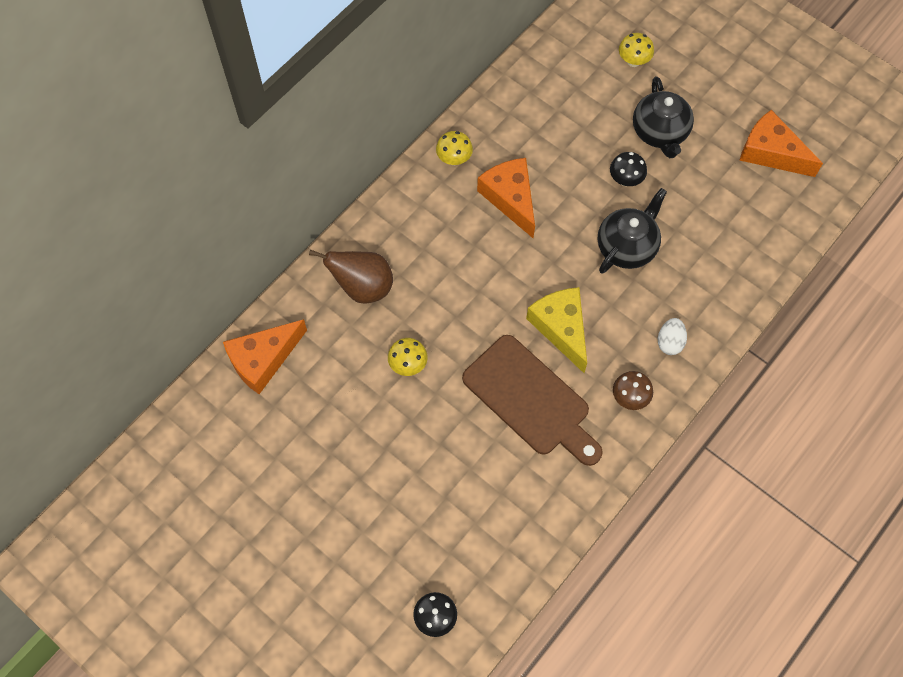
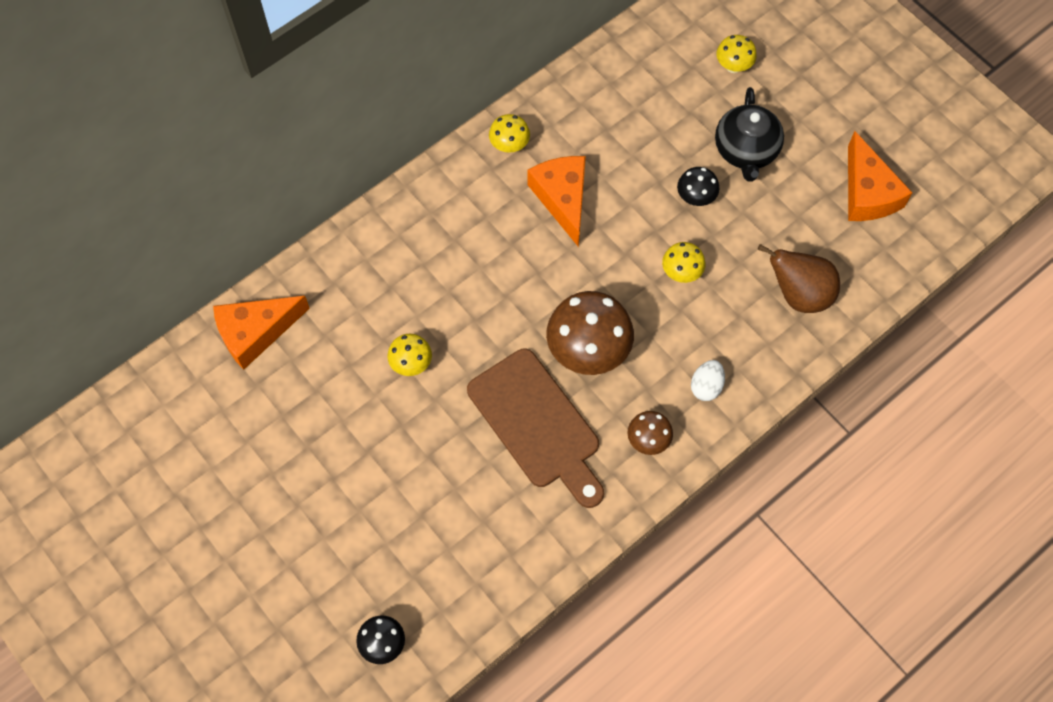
camera: 10 degrees right, 0 degrees up
(363, 287) = (380, 271): brown pear -> brown pear (799, 294)
(561, 328) = (588, 351): yellow cheese -> brown mushroom
(627, 246) = (681, 272): black teapot -> yellow mushroom
(771, 152) = (867, 192): orange cheese -> orange cheese turned 150 degrees counterclockwise

